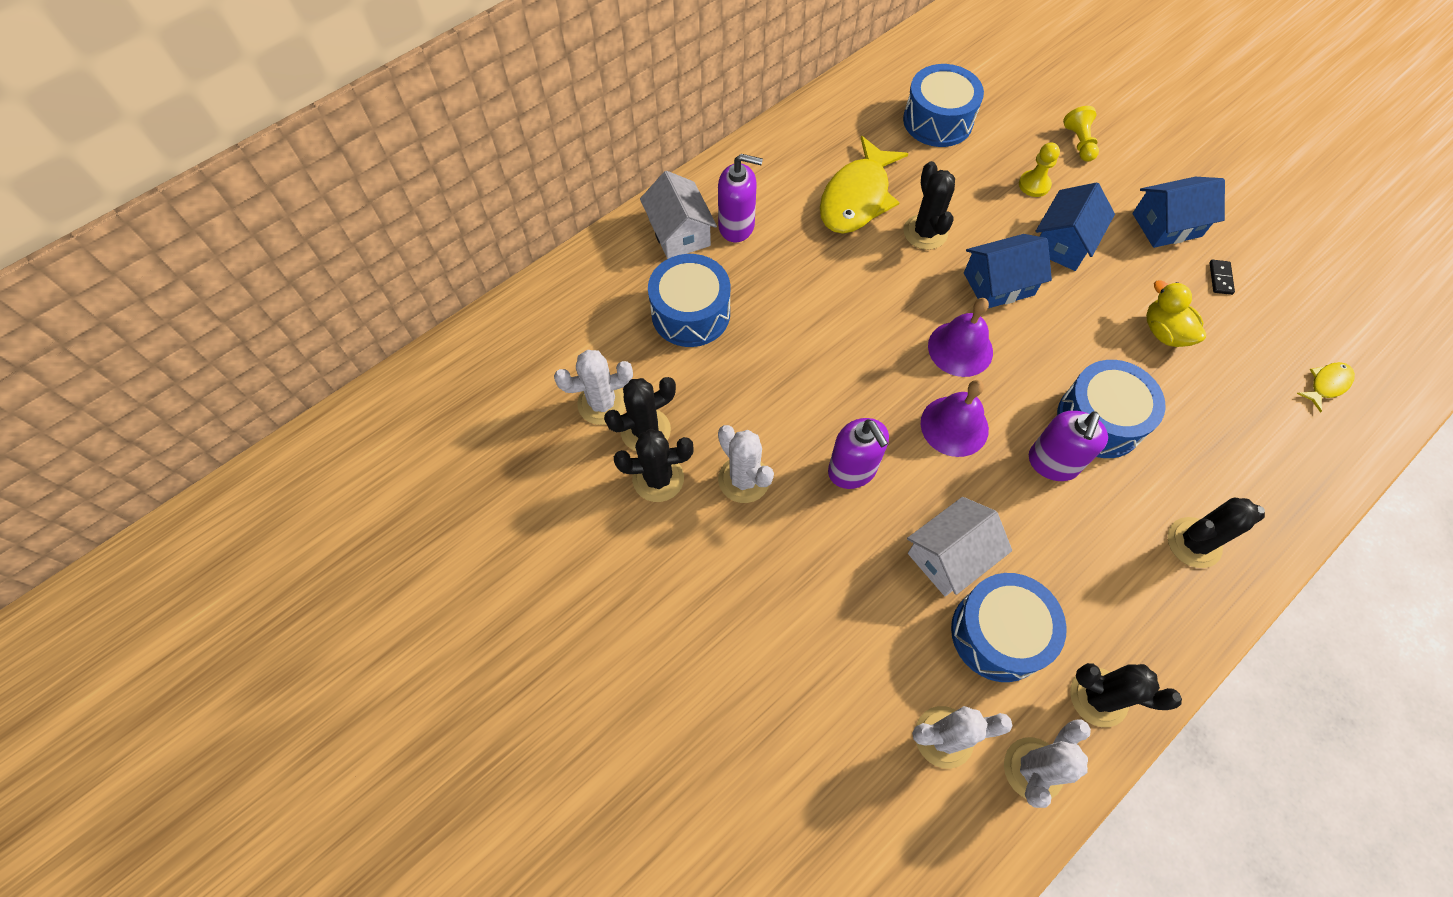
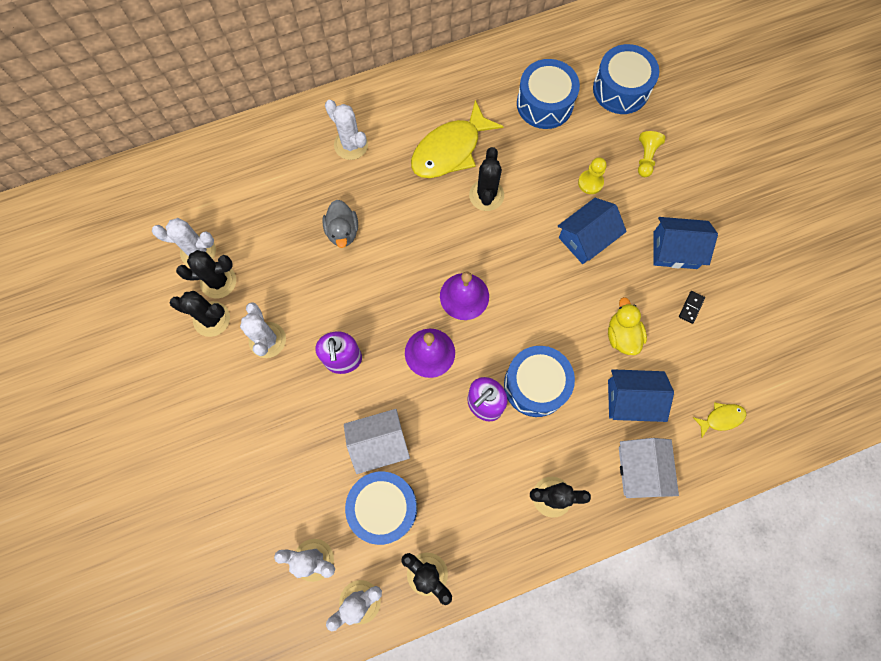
camera: 20 degrees right, 10 degrees up
(679, 233) = (307, 137): white house -> white house (641, 470)
(690, 313) = (287, 203): blue drum -> blue drum (621, 89)
(737, 226) = (351, 145): purple soap dispenser -> white cactus
(775, 323) = (342, 231): none -> grey duck
(998, 284) = (519, 255): blue house -> blue house (631, 399)

